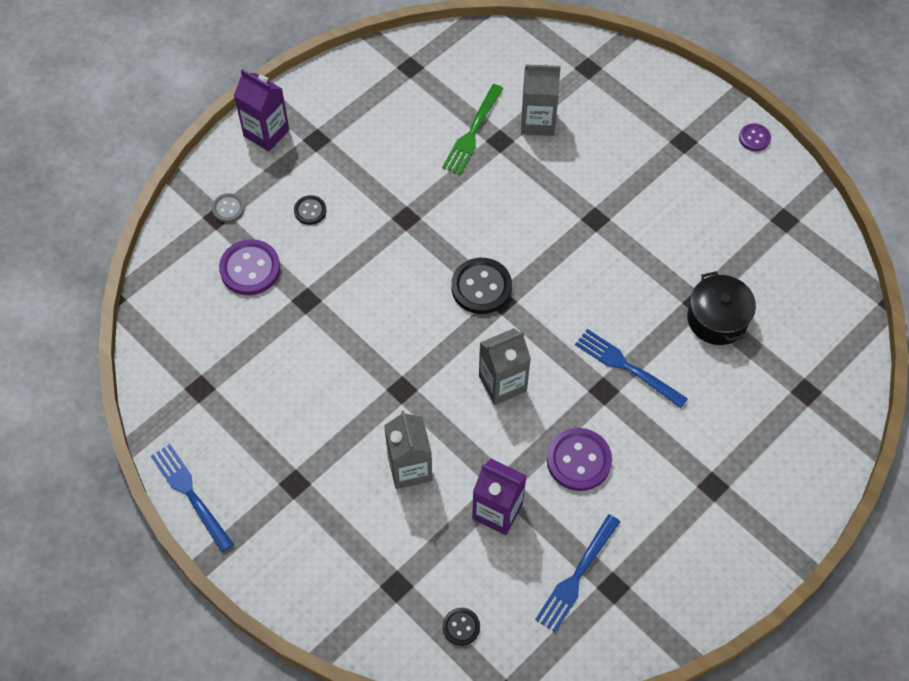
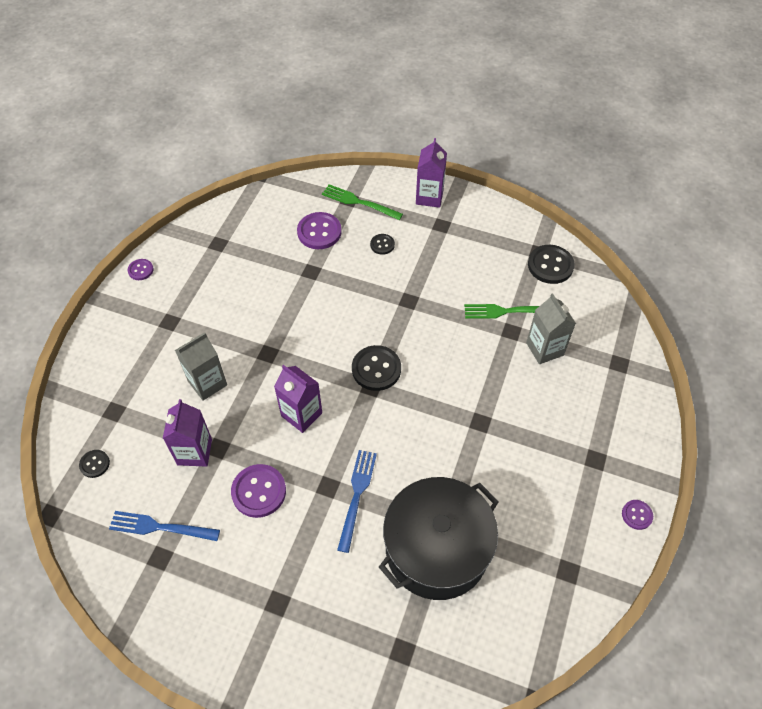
camera: 65 degrees right, 5 degrees down
(190, 494) = (141, 270): blue fork -> purple button
(228, 208) = (358, 202): grey button -> green fork
(435, 65) = (550, 265): none -> black button
(502, 383) = (301, 414): grey carton -> purple carton
(717, 319) = (437, 549): black pot -> black pot, size x1.84

